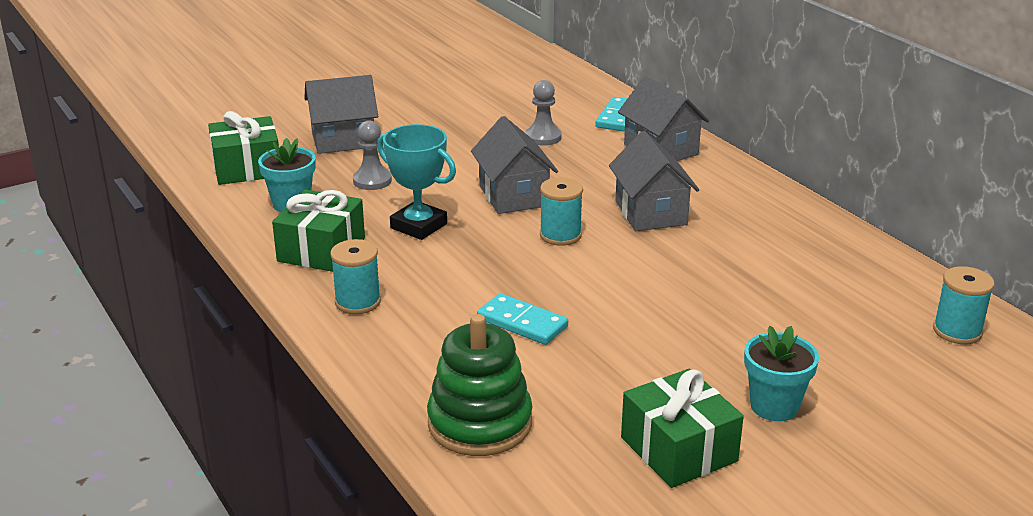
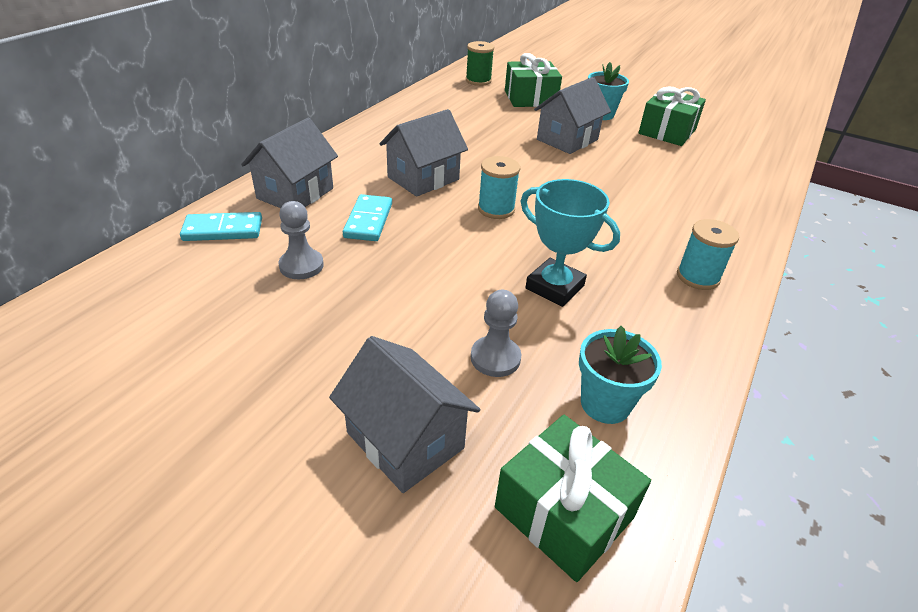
camera: 120 degrees left, 10 degrees up
(321, 250) = (657, 333): green gift -> green gift (530, 98)
(418, 226) = (554, 287): turquoise trophy -> turquoise trophy turned 60 degrees counterclockwise
(480, 423) = (734, 187): green stacking toy -> none
(513, 196) = (449, 249): grey house -> grey house (567, 139)
(522, 323) = (626, 197): turquoise domino -> turquoise domino (368, 220)
(957, 331) = (478, 81): turquoise spool -> green spool

